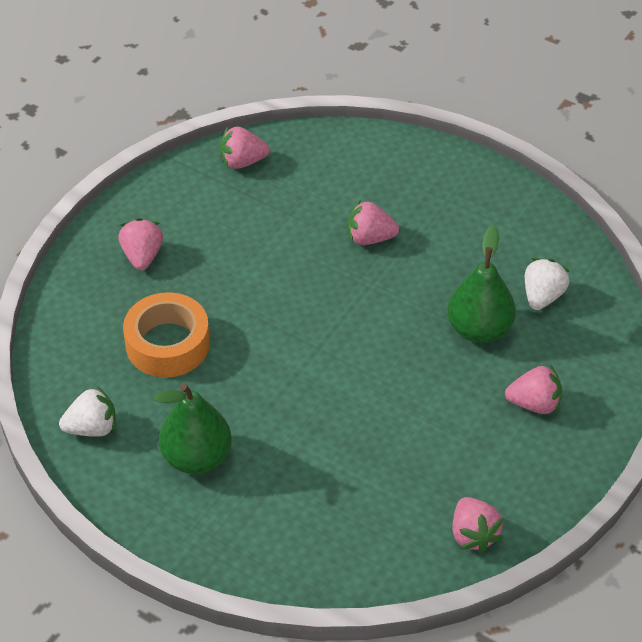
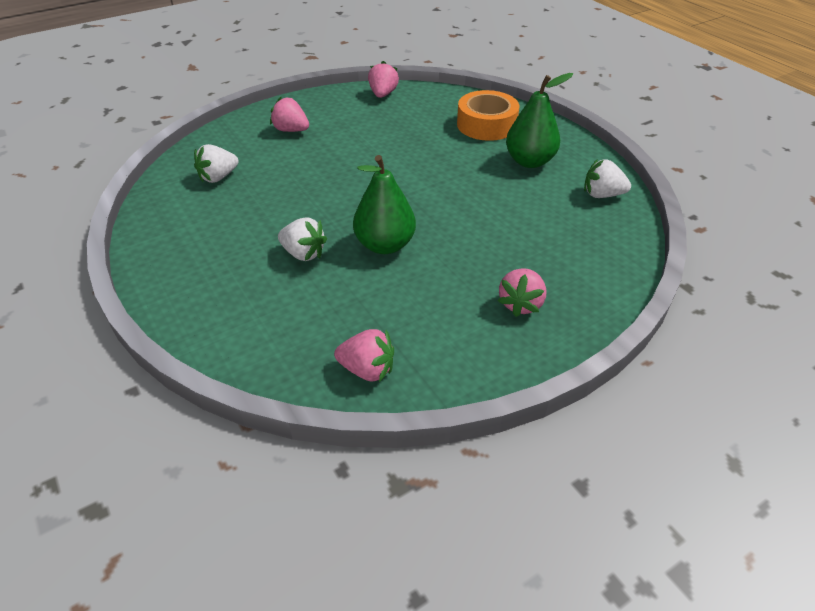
camera: 155 degrees left, 5 degrees down
(167, 344) = (524, 228): orange tape -> orange tape (486, 125)
(370, 238) = (303, 253): pink strawberry -> white strawberry
(479, 329) = (283, 172): green pear -> green pear (385, 245)

